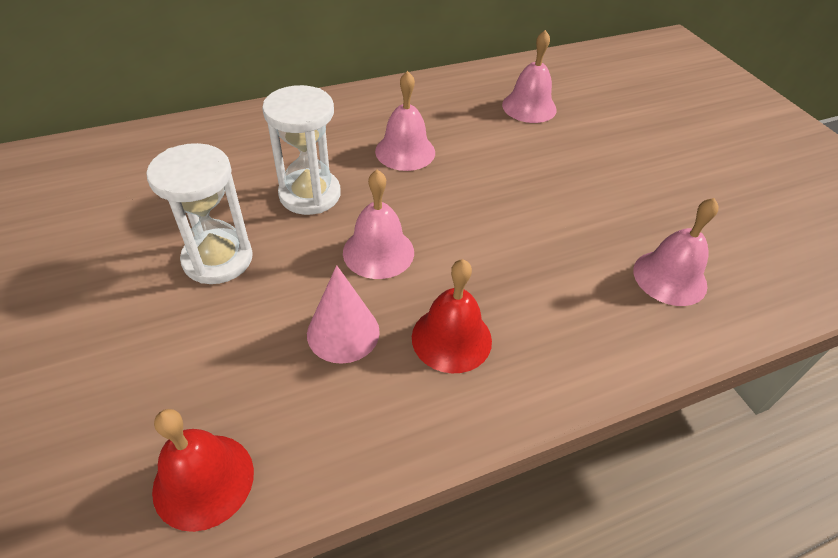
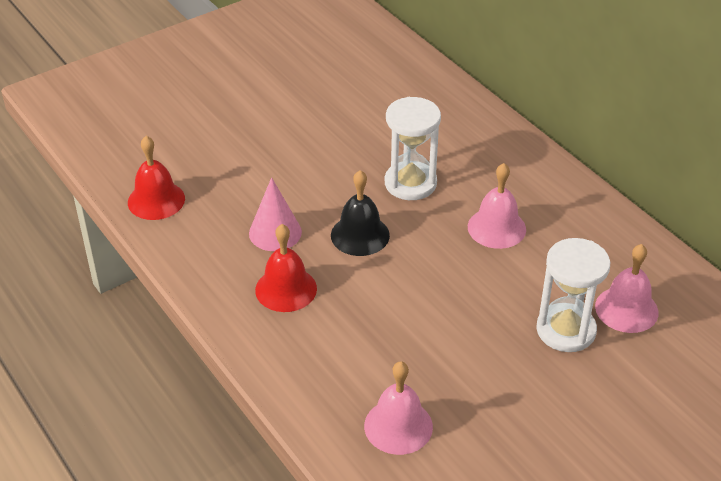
camera: 80 degrees right, 5 degrees down
(218, 259) = (322, 156): white hourglass -> white hourglass (566, 330)
(378, 252) = (360, 235): pink bell -> black bell

